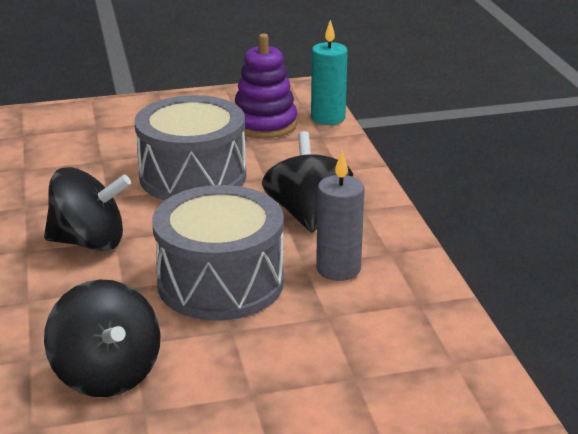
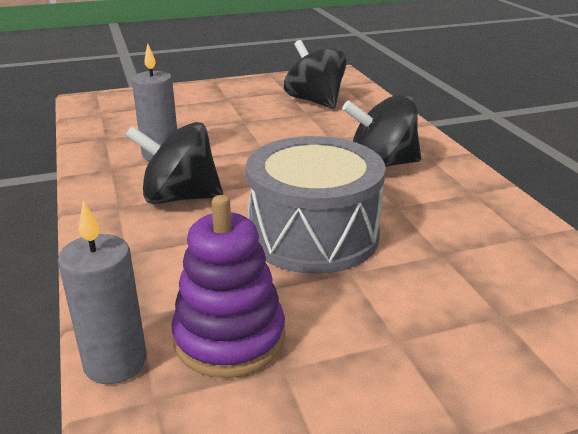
camera: 175 degrees right, 0 degrees up
(220, 282) = (257, 143): grey drum -> none
(307, 213) = (179, 197): black spinning top -> black spinning top turned 105 degrees clockwise
(328, 118) = (115, 362): turquoise candle -> grey candle

